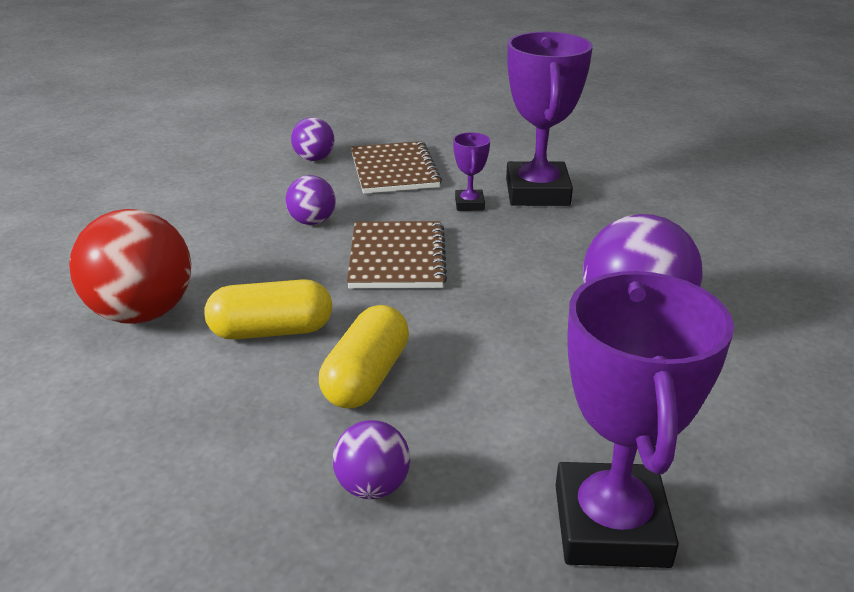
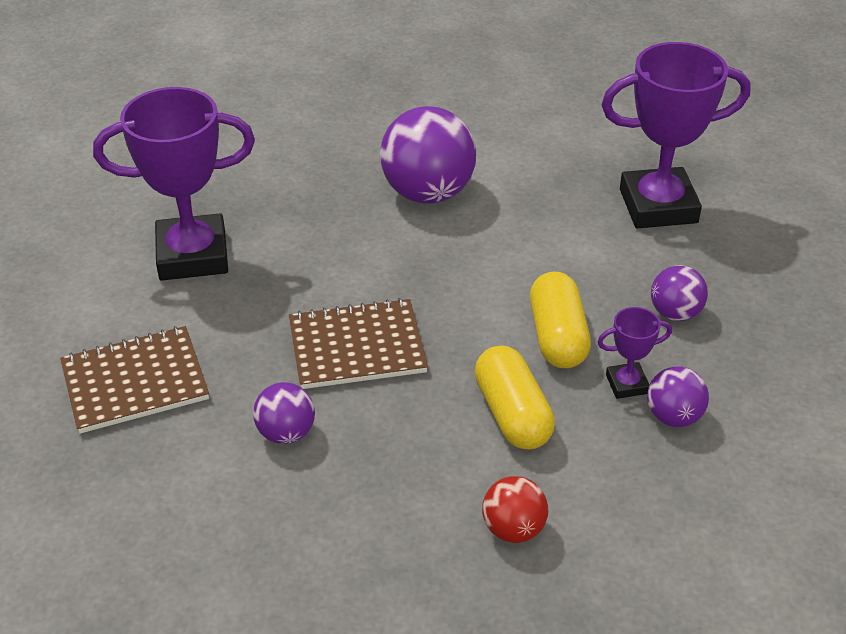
camera: 100 degrees left, 10 degrees up
(142, 313) = (513, 529): red ball -> red ball, size x0.53
(314, 159) = (96, 473): purple ball -> purple ball (673, 416)
(366, 377) = (557, 336): yellow capsule -> yellow capsule turned 75 degrees clockwise
(469, 204) = (227, 305): purple trophy -> purple trophy (627, 384)

